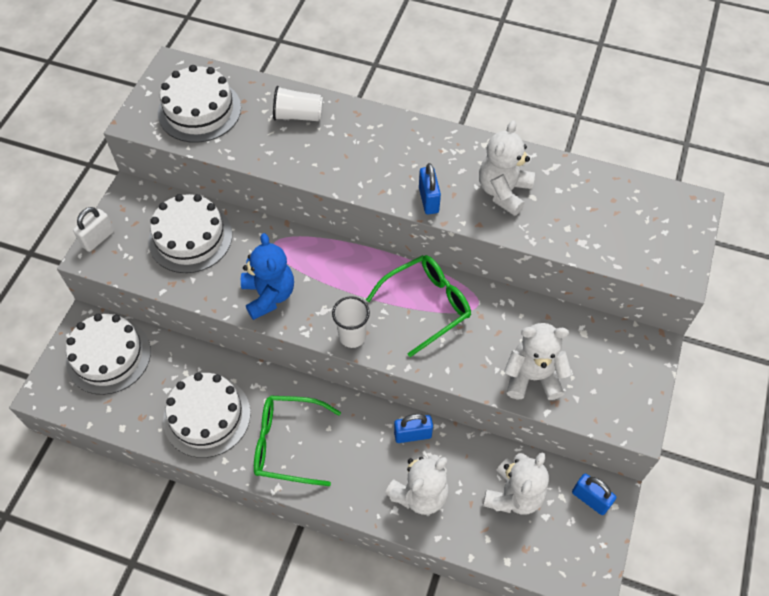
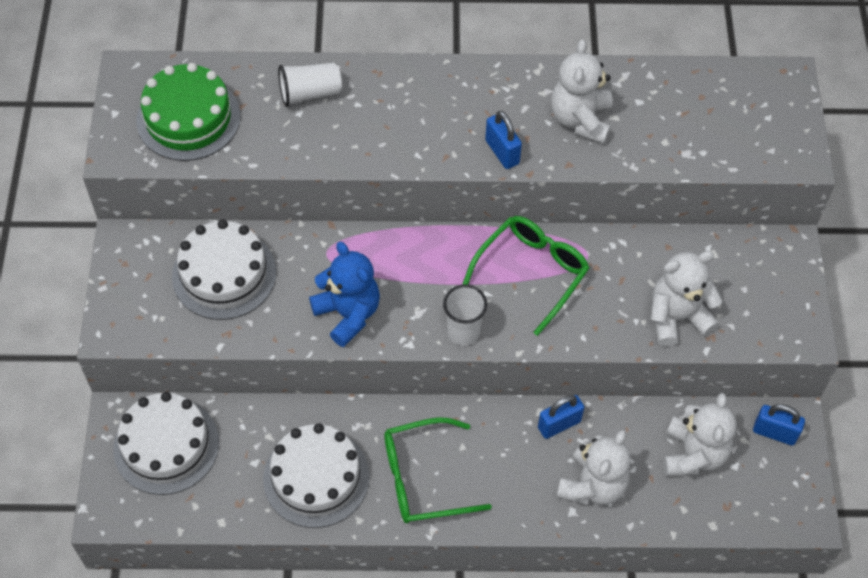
camera: 20 degrees left, 0 degrees up
(98, 238) = (111, 307): white padlock -> none
(199, 110) = (188, 118): white cake -> green cake

